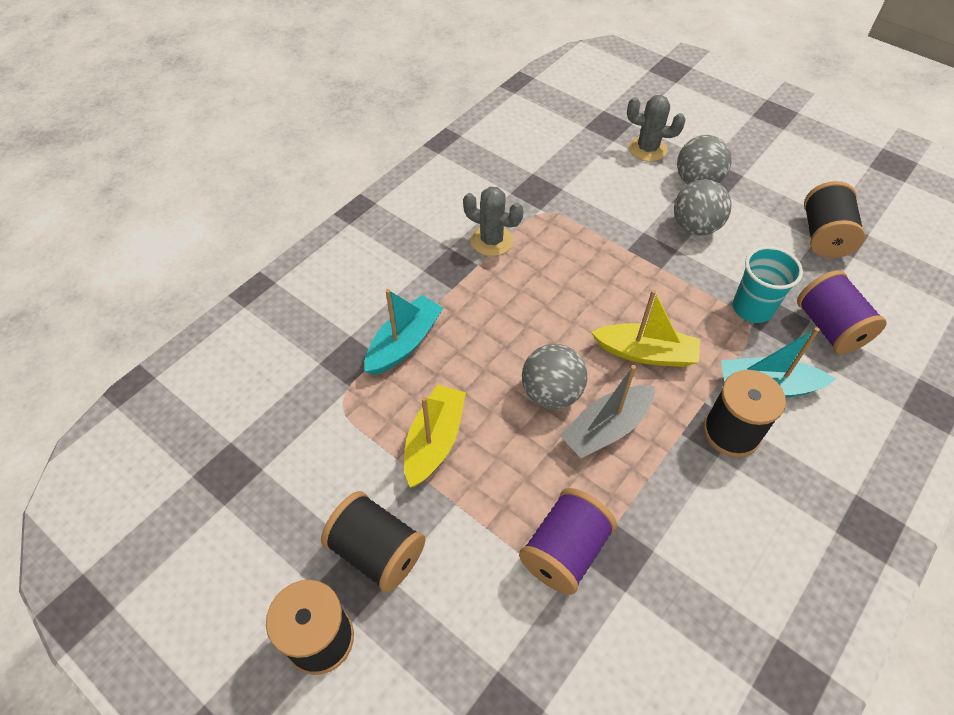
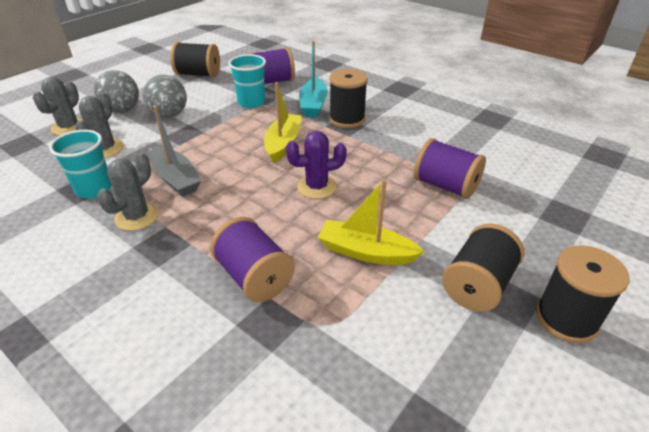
camera: 90 degrees left, 15 degrees down
(404, 343) = (254, 277): turquoise boat -> purple spool
(534, 199) = (94, 189): none -> turquoise cup
(551, 393) = (317, 187): grey ball -> purple cactus
(606, 428) = (347, 164): grey boat -> grey boat (176, 179)
(608, 189) = (105, 149): none -> grey cactus

